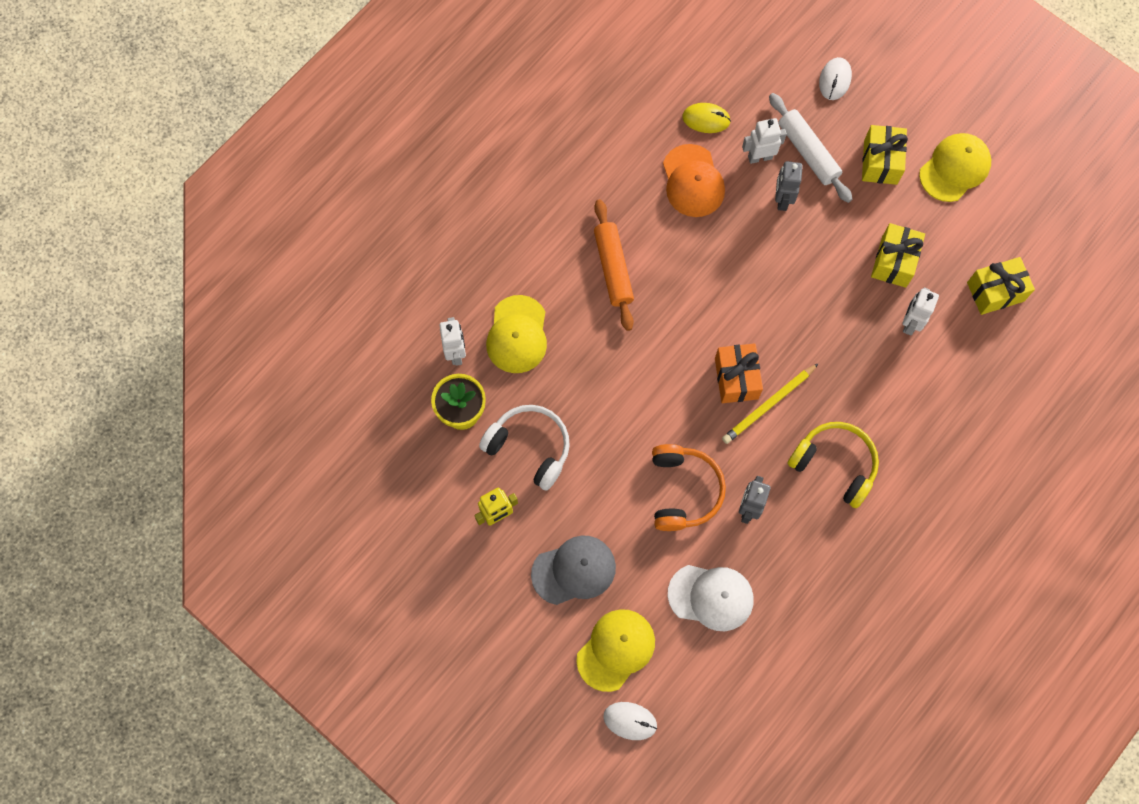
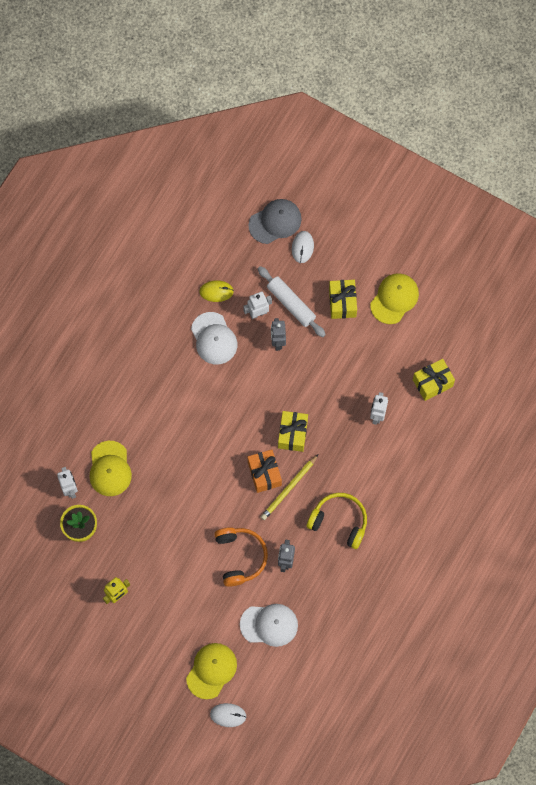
camera: 10 degrees left, 0 degrees up
(529, 448) = (131, 546): white headphones -> none
(574, 570) = (175, 623): grey cap -> grey cap (275, 222)
(613, 268) = (168, 411): orange rolling pin -> none
(693, 181) = (214, 338): orange cap -> white cap
(894, 261) = (360, 373): yellow gift -> yellow gift (292, 434)

